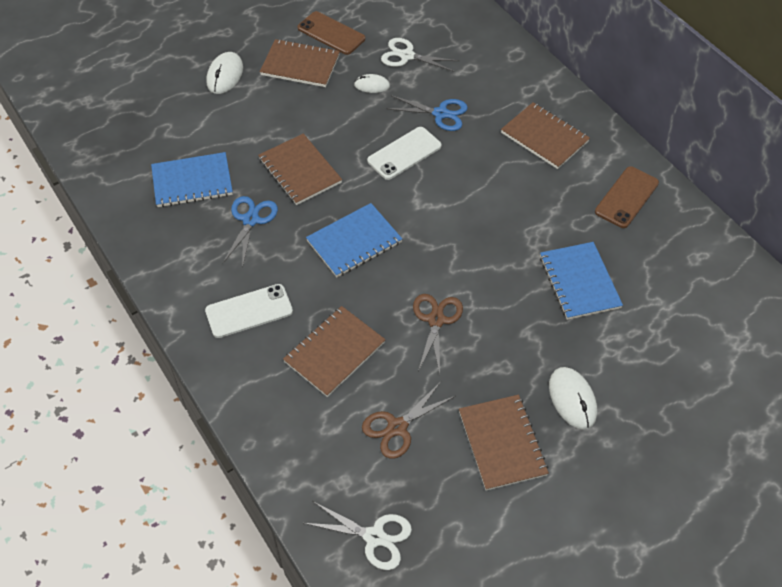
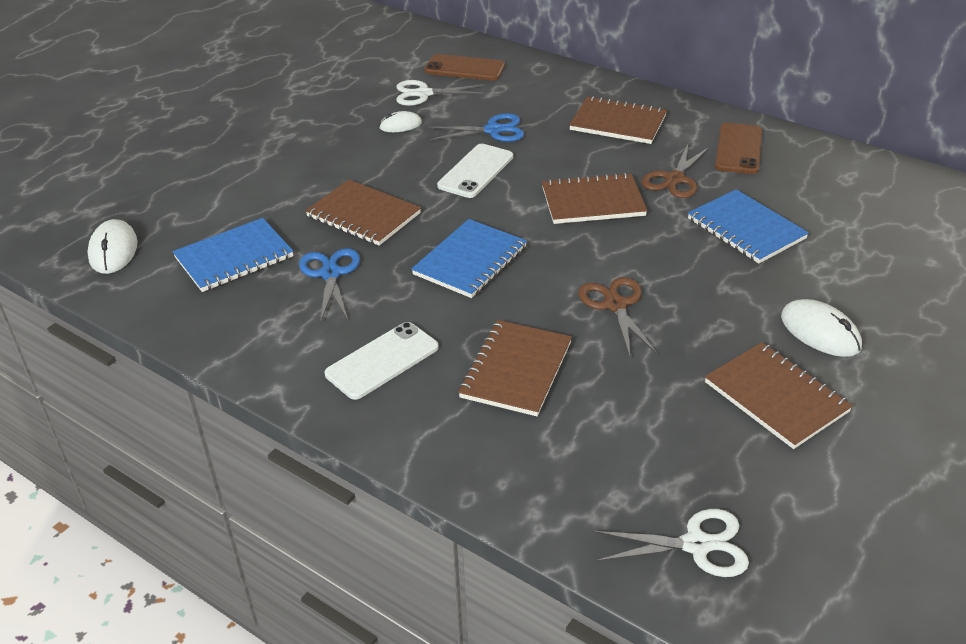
camera: 20 degrees left, 15 degrees down
(225, 75) = (220, 155): white mouse -> white mouse (113, 250)
(300, 65) = (306, 127): brown notebook -> brown notebook (593, 202)
(331, 33) = (326, 94): brown phone -> brown phone (464, 68)
(397, 427) = (643, 420): brown scissors -> brown scissors (674, 179)

